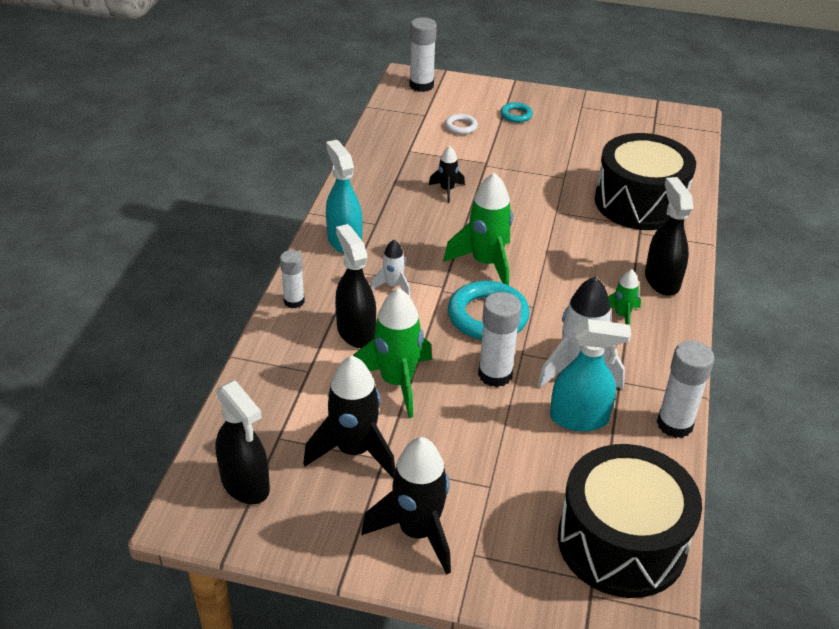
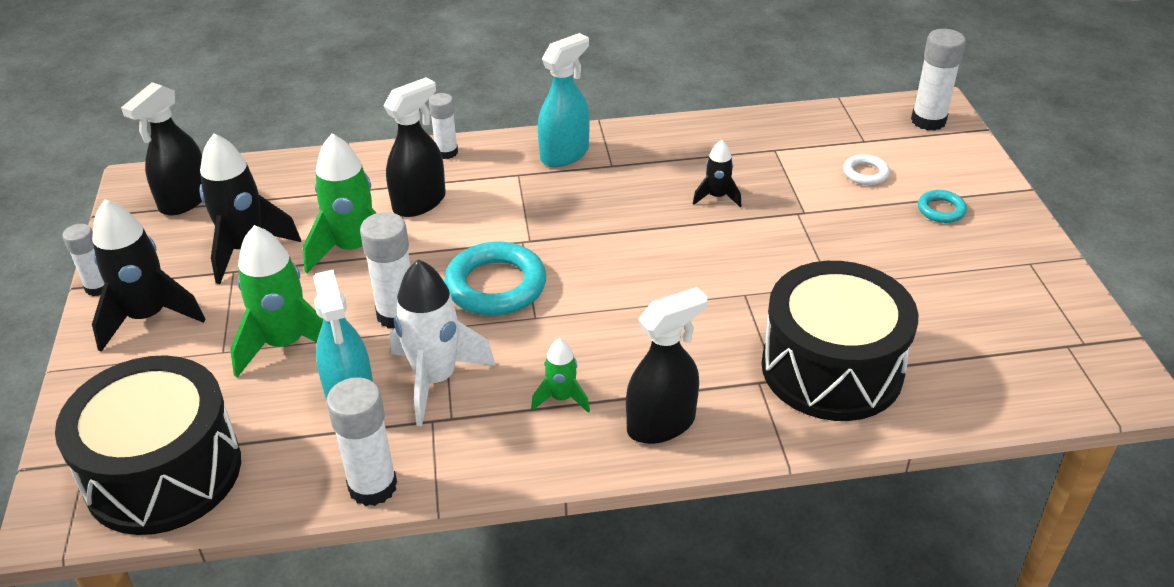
camera: 70 degrees right, 0 degrees up
(351, 566) = (98, 287): none -> white glue stick
(393, 286) = (509, 206): white rocket -> none
(486, 263) = (593, 261): green rocket -> green rocket (285, 344)

